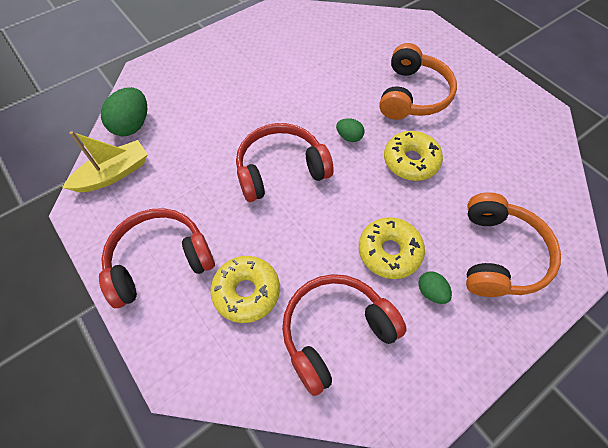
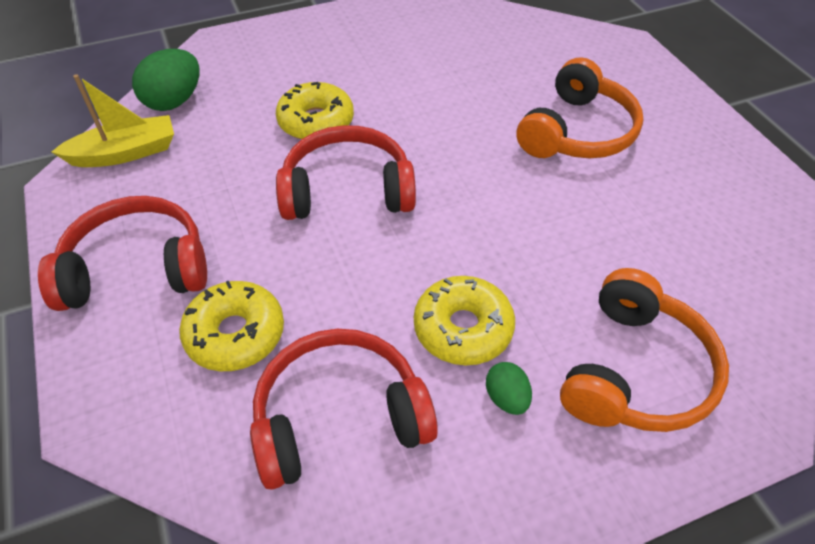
camera: 15 degrees right, 10 degrees down
(349, 137) = (462, 168): green egg -> none
(410, 161) = (541, 216): yellow donut -> yellow donut (316, 122)

